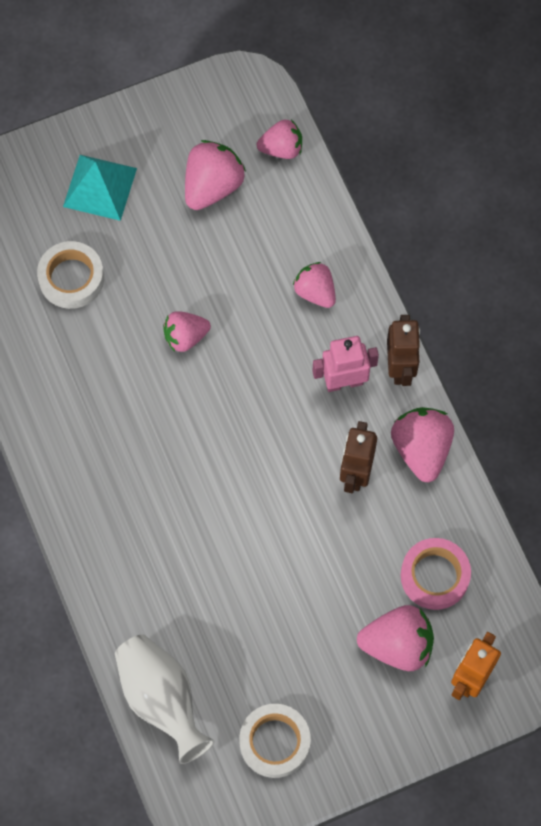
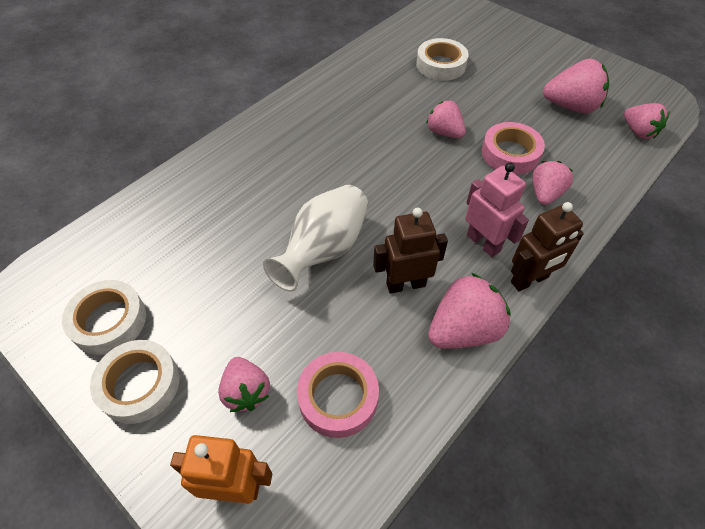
camera: 65 degrees right, 15 degrees down
(100, 187) = (516, 56): turquoise pyramid -> none
(162, 700) = (129, 224): white vase -> white vase (324, 250)
(248, 290) = (510, 153): none -> pink tape
(352, 729) = (139, 384): none -> white tape
(397, 645) = (246, 391): pink strawberry -> pink strawberry, size x0.66

